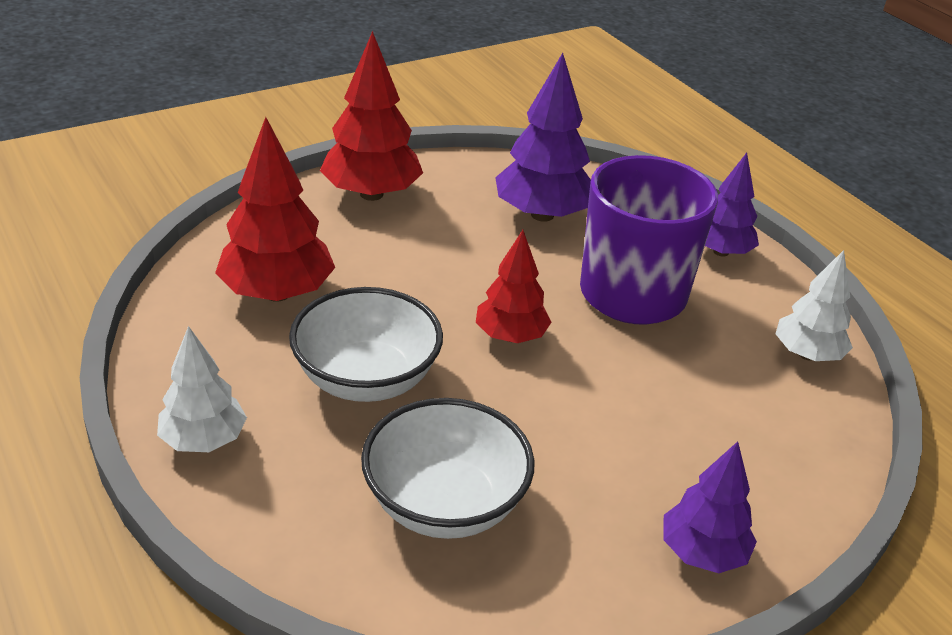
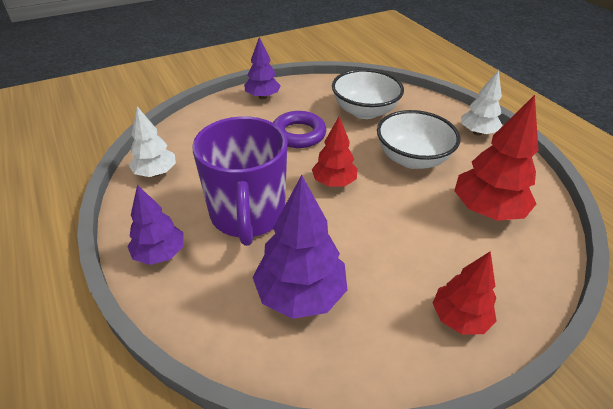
camera: 175 degrees left, 5 degrees up
(371, 194) = (459, 318): red tree -> red tree, size x0.64
(588, 435) = (298, 134): none -> purple ring

